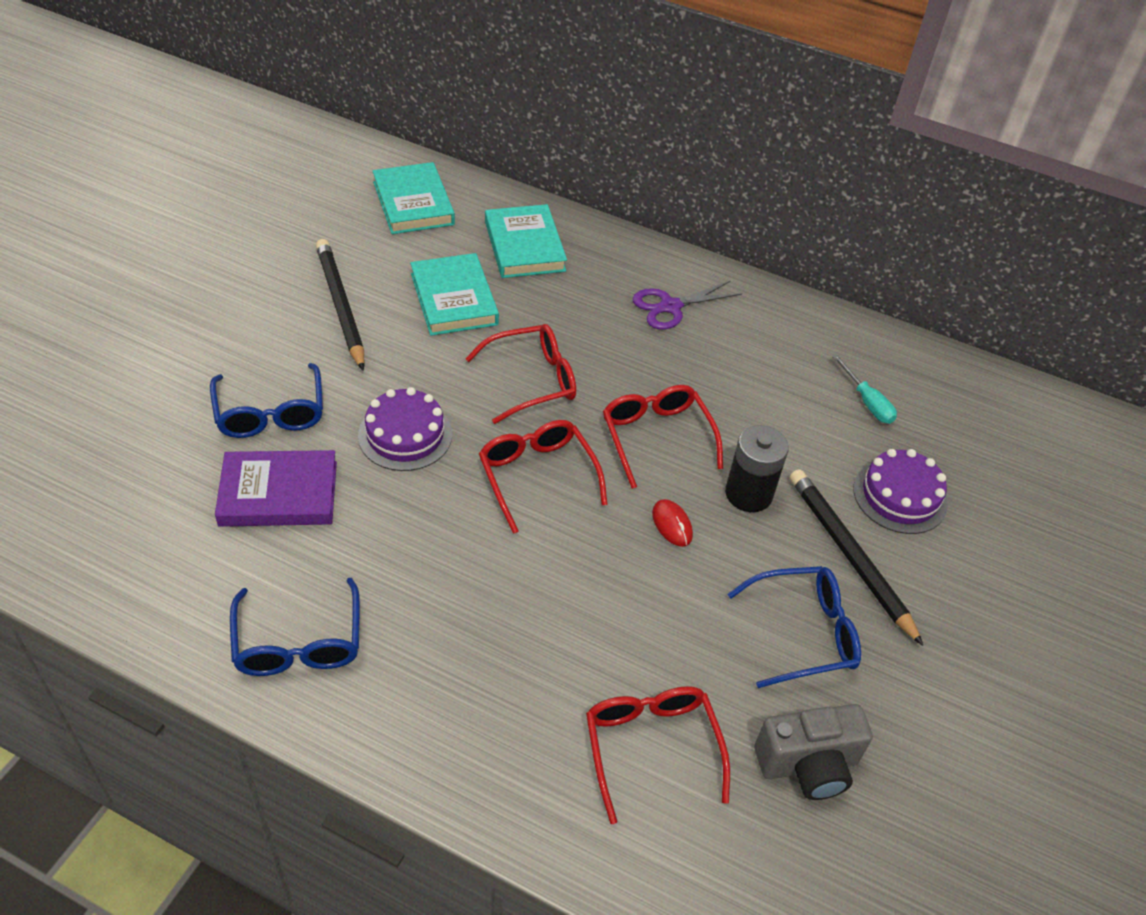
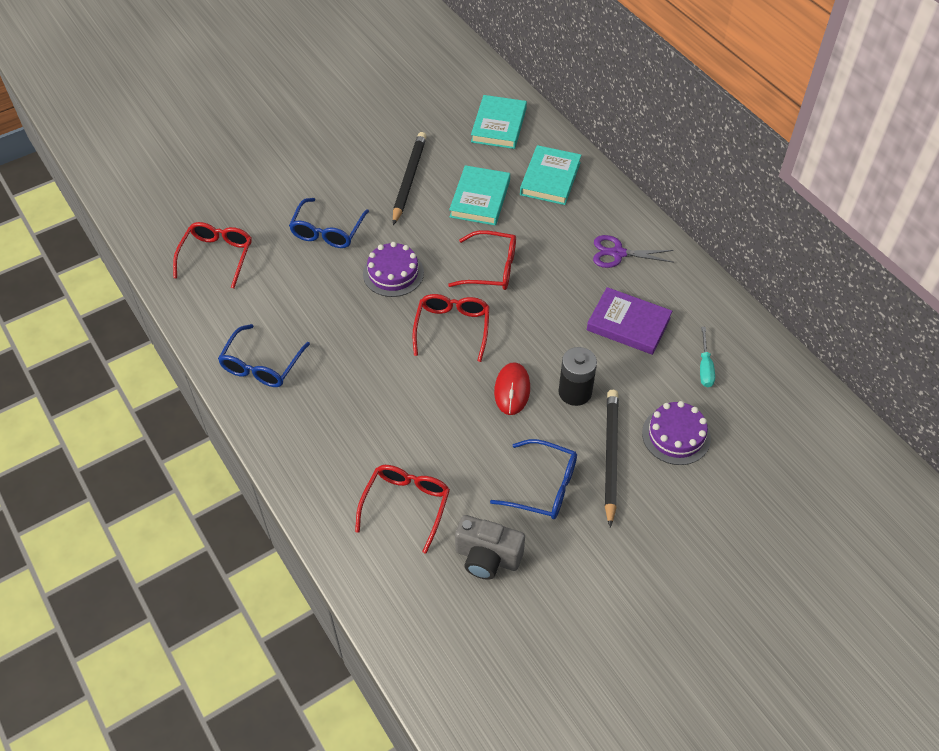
camera: 35 degrees right, 5 degrees up
(278, 494) = (302, 280): purple book -> purple book (628, 324)
(657, 438) = (543, 335): red glasses -> red glasses (216, 257)
(672, 524) = (512, 390): red mouse -> red mouse, size x1.55

